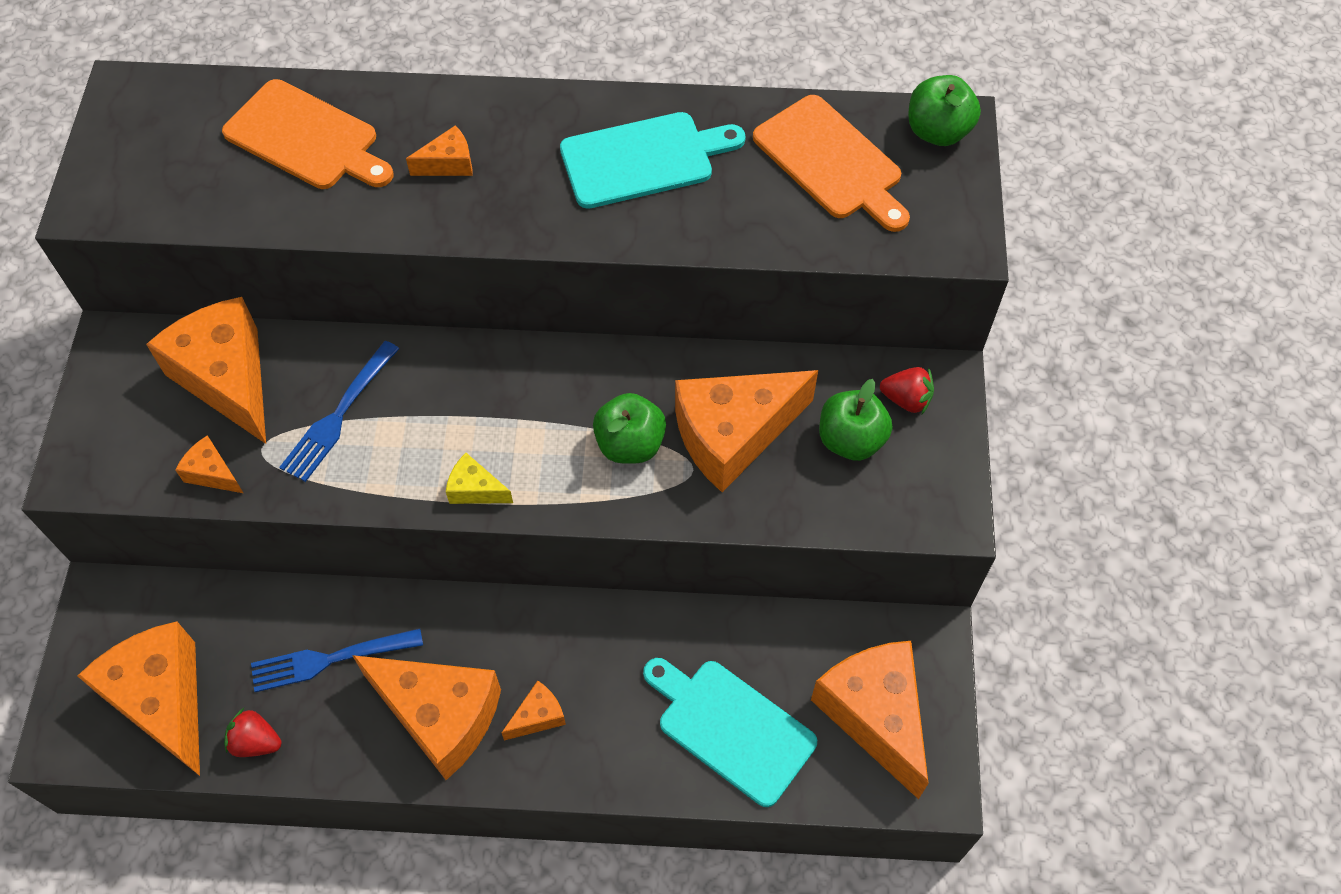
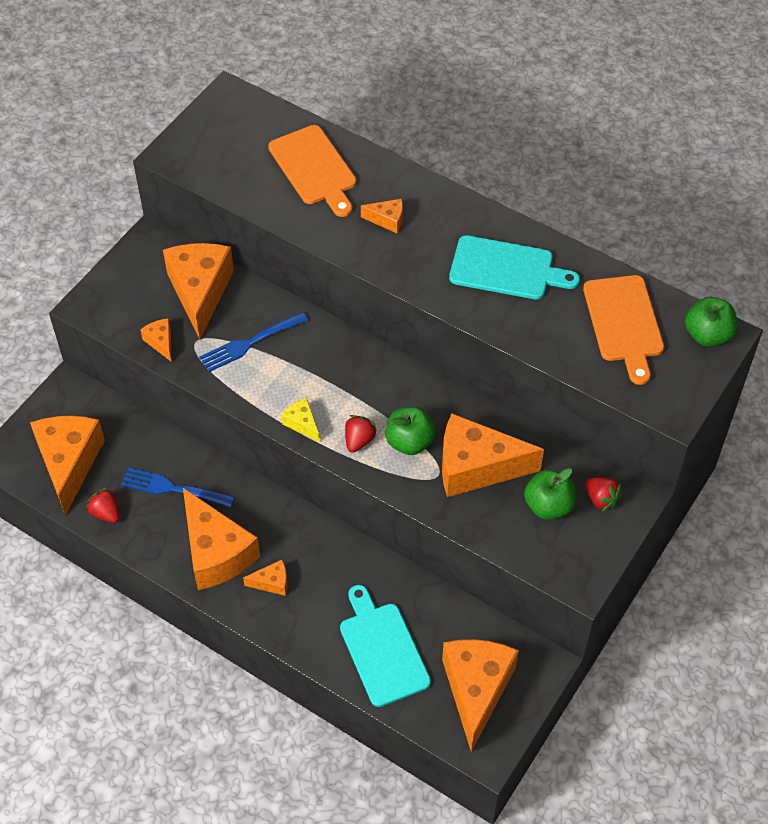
camera: 30 degrees right, 5 degrees down
(564, 474) = (359, 440): none -> red strawberry

